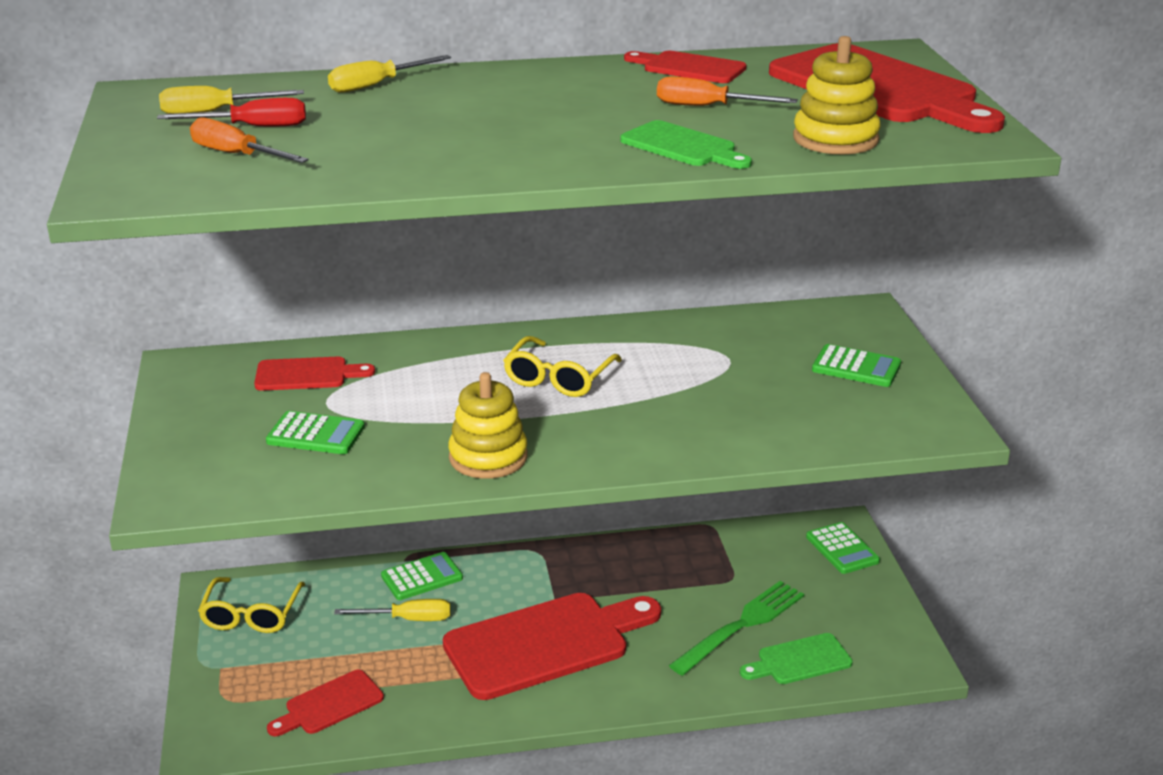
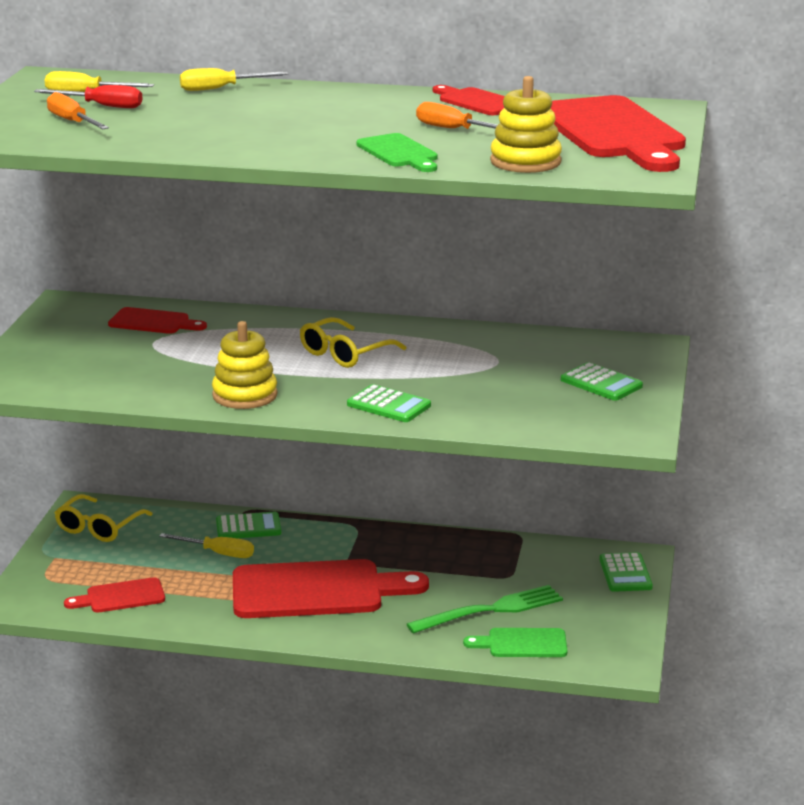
camera: 20 degrees right, 5 degrees down
(315, 434) = (129, 361): green calculator -> green calculator (388, 405)

